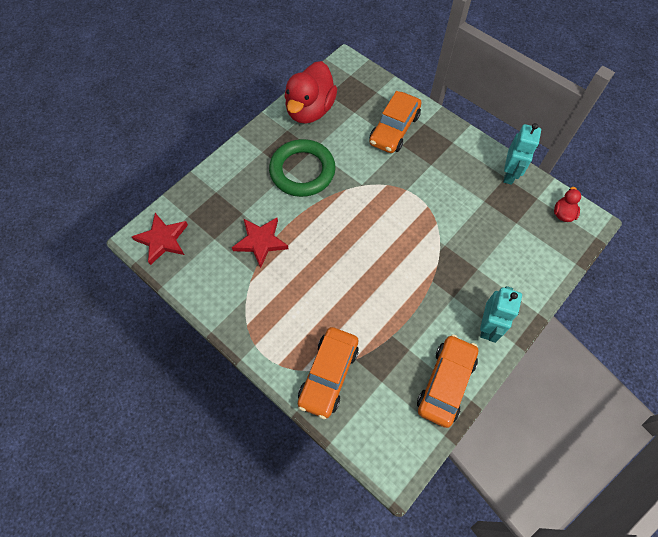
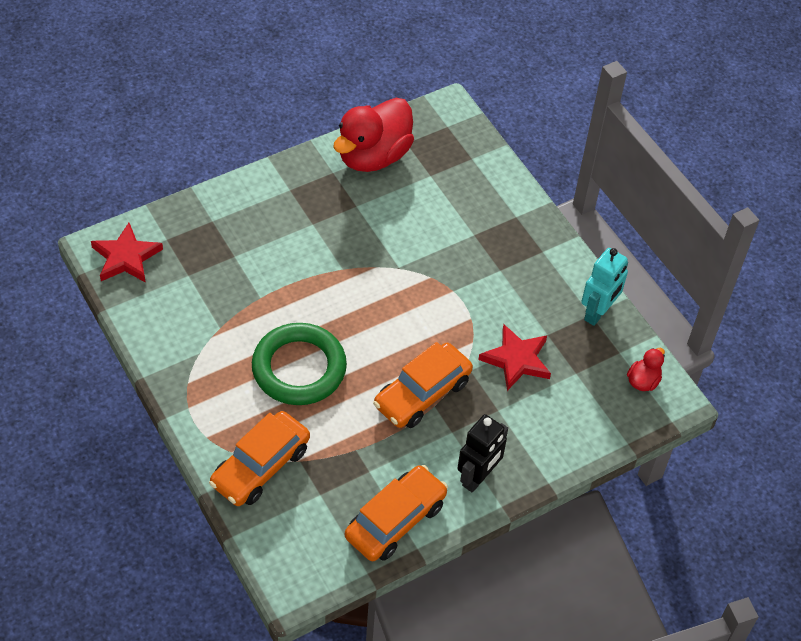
camera: 15 degrees right, 10 degrees down
(261, 242) = (243, 296): red star -> red star (516, 360)
(302, 171) = (330, 228): green ring -> green ring (299, 368)
(394, 129) = (473, 212): orange car -> orange car (422, 393)
(488, 326) = (478, 477): turquoise robot -> black robot

